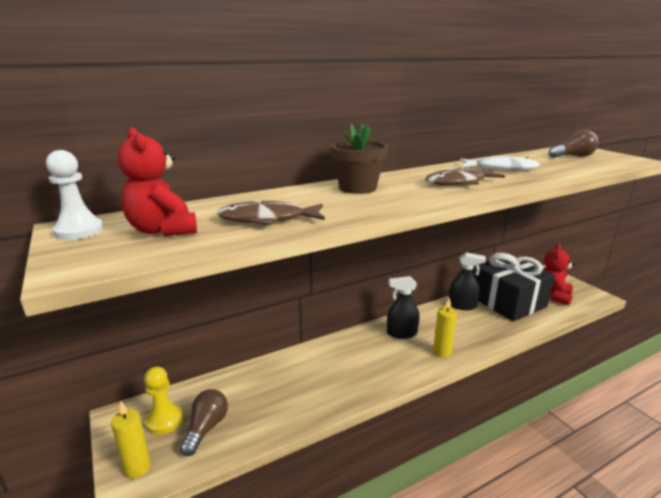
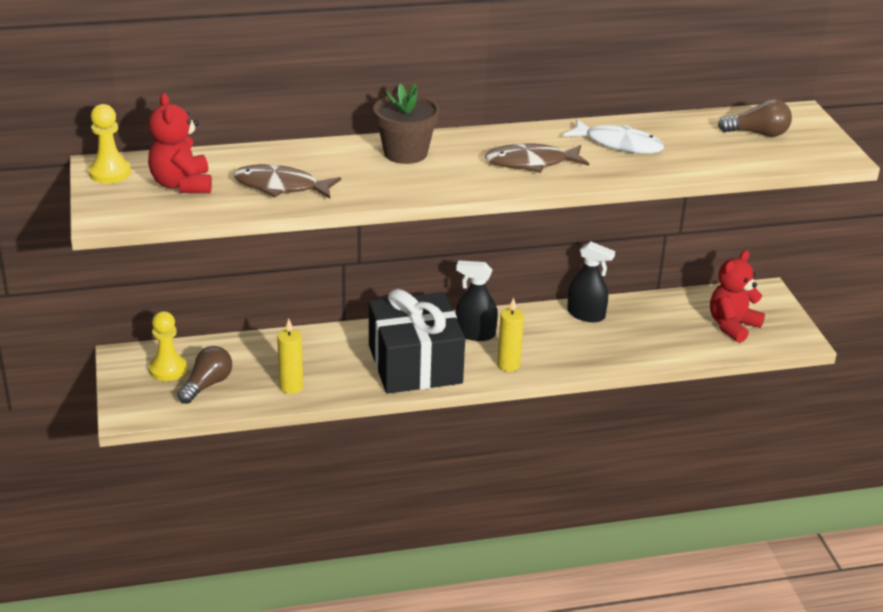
camera: 15 degrees right, 10 degrees up
(79, 231) = (110, 173): white pawn -> yellow pawn
(138, 468) = (136, 403): yellow candle -> yellow candle (291, 387)
(507, 302) = (656, 321): black gift -> black gift (415, 364)

